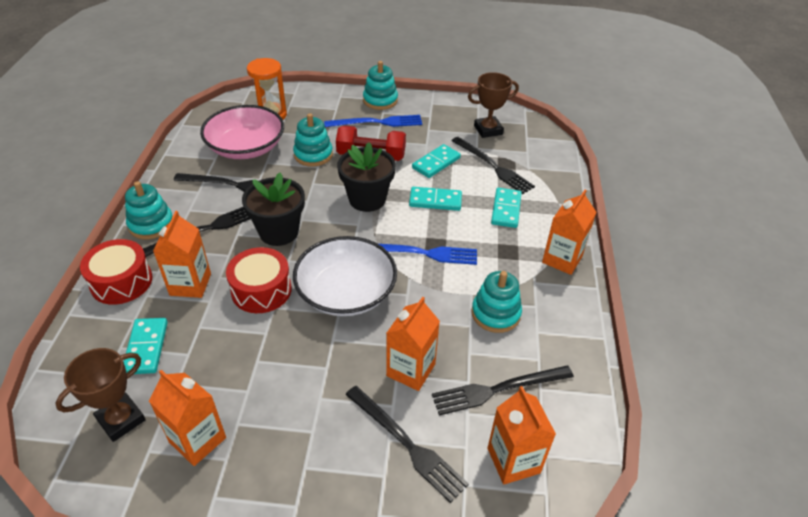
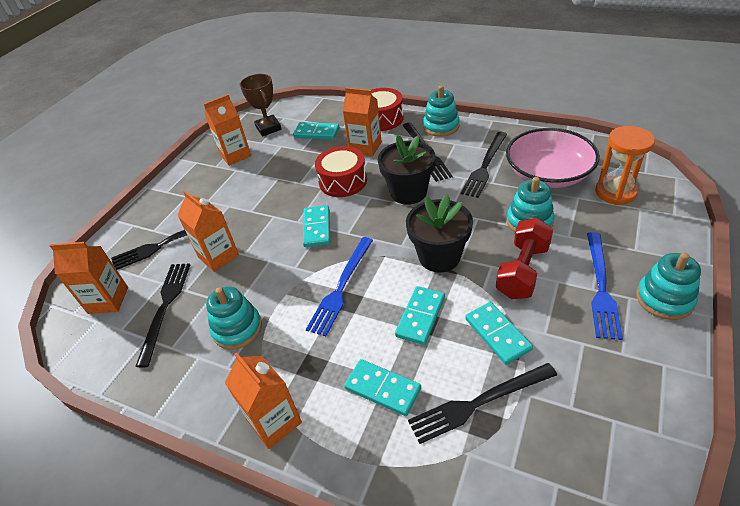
camera: 115 degrees right, 0 degrees up
(346, 292) = (317, 228): white bowl -> turquoise domino
(488, 130) = (580, 426): brown trophy -> none

